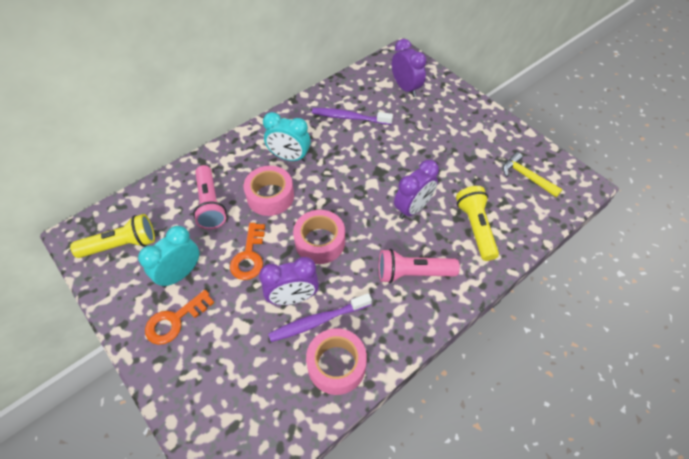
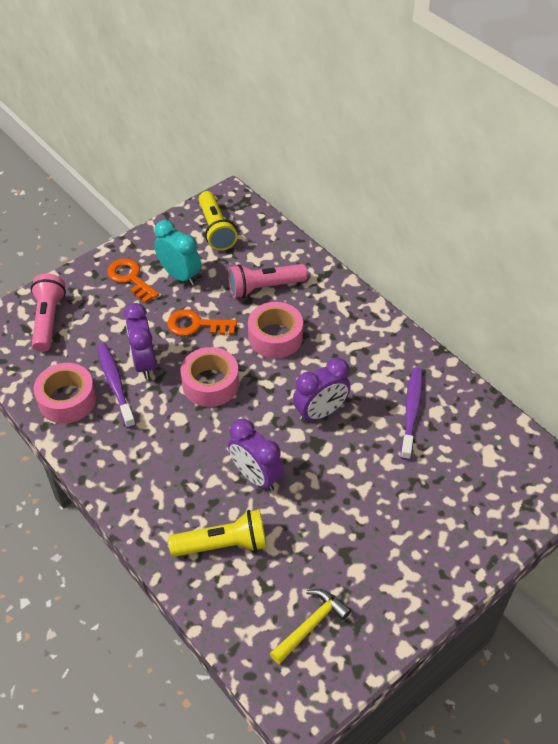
camera: 90 degrees right, 5 degrees down
(289, 157) = (336, 351): turquoise clock -> none
(405, 88) = (483, 482): purple clock -> purple clock (320, 412)
(412, 273) = (163, 470): pink flashlight -> pink flashlight (48, 320)

